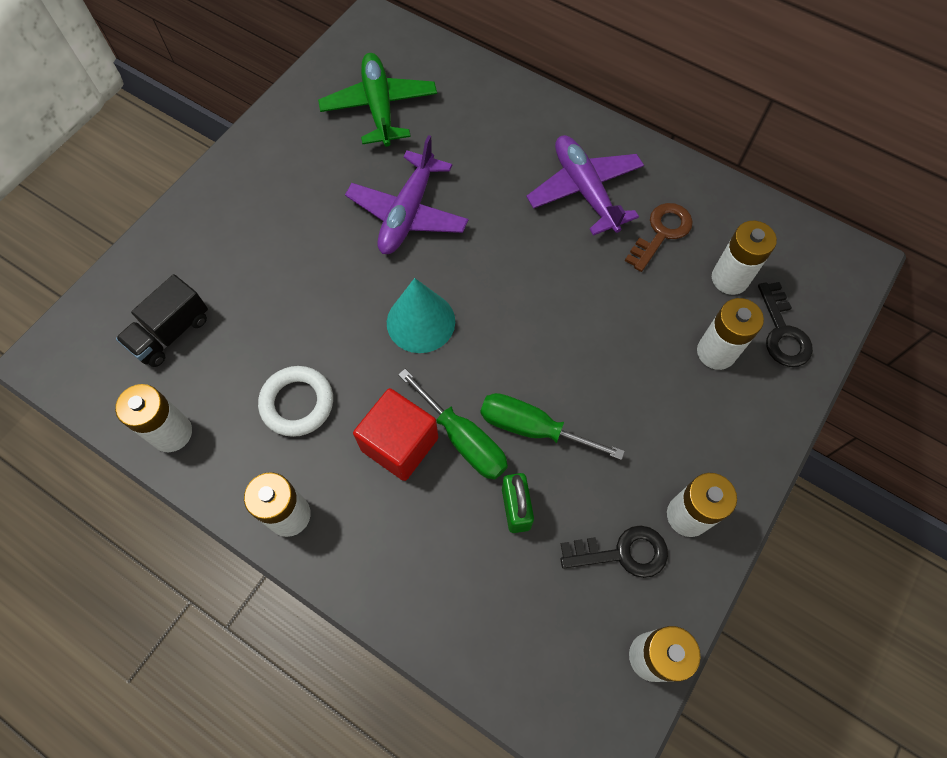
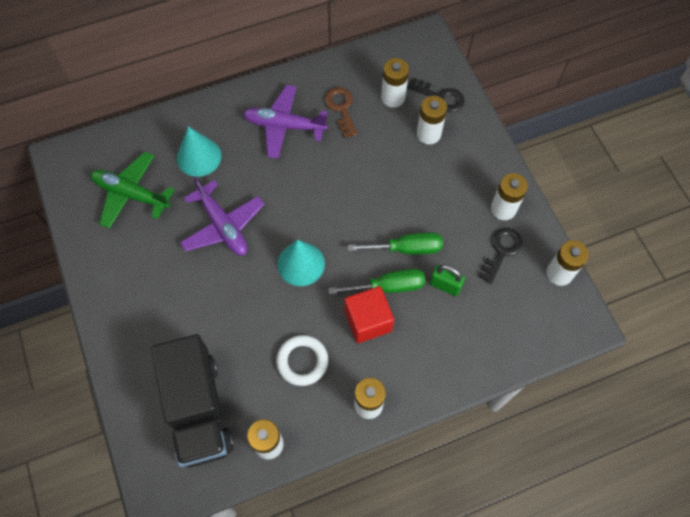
camera: 55 degrees left, 0 degrees up
(171, 333) = (198, 409): black truck -> black truck, size x1.86
(474, 136) = (199, 157): none -> turquoise cone
(532, 428) = (407, 248): green screwdriver -> green screwdriver turned 150 degrees counterclockwise

